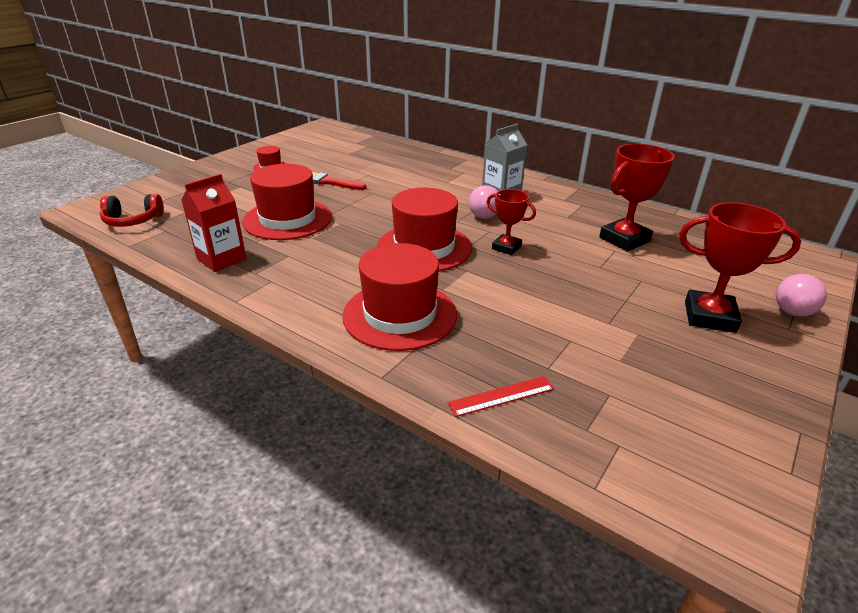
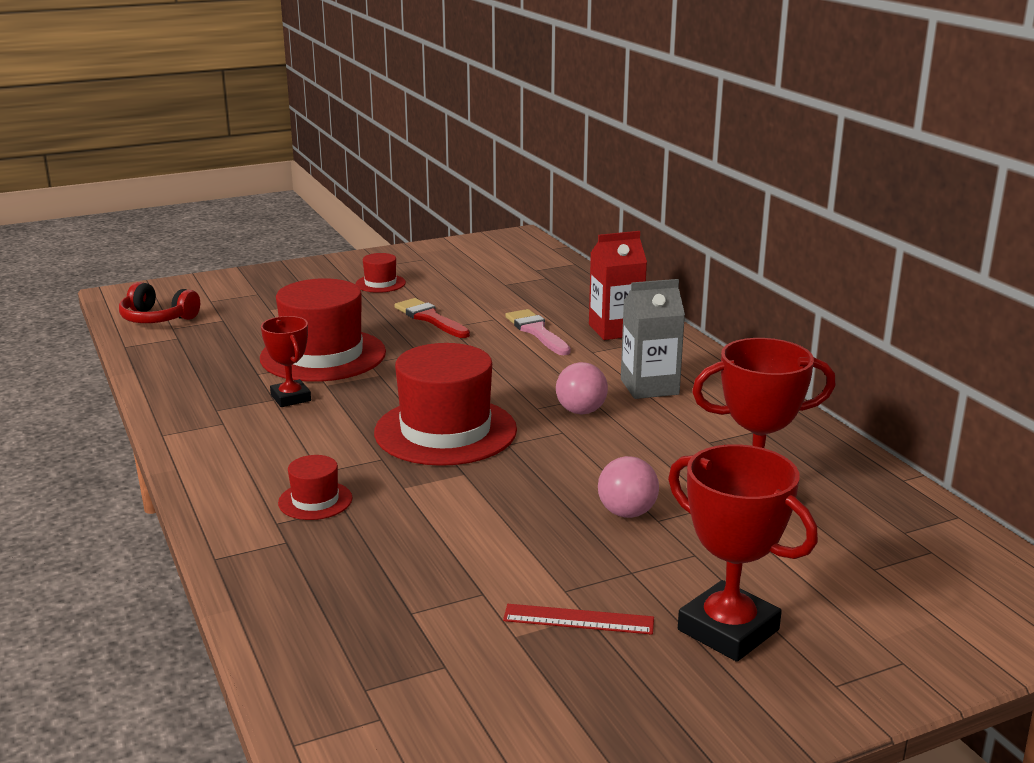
camera: 30 degrees right, 10 degrees down
(221, 259) = (199, 385): red carton -> red carton (615, 330)
(400, 315) = (315, 500): red hat -> red hat, size x0.46
(402, 177) = (537, 332): none -> pink brush
(501, 396) = (315, 622): red ruler -> red ruler (578, 619)
(506, 247) = (556, 459): red trophy -> red trophy (291, 398)
(792, 312) = (879, 668): pink ball -> pink ball (627, 513)

